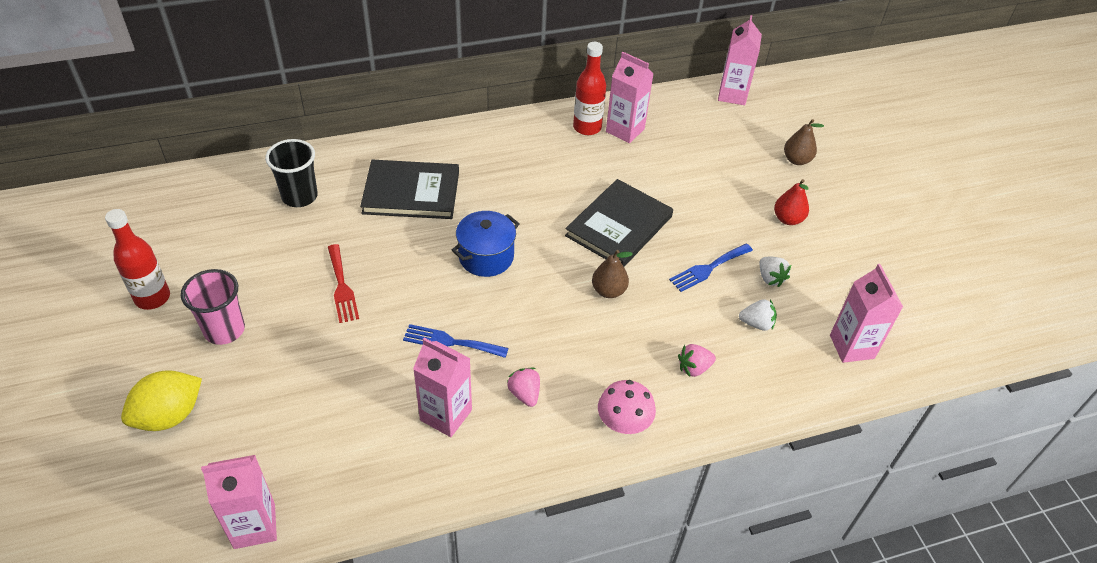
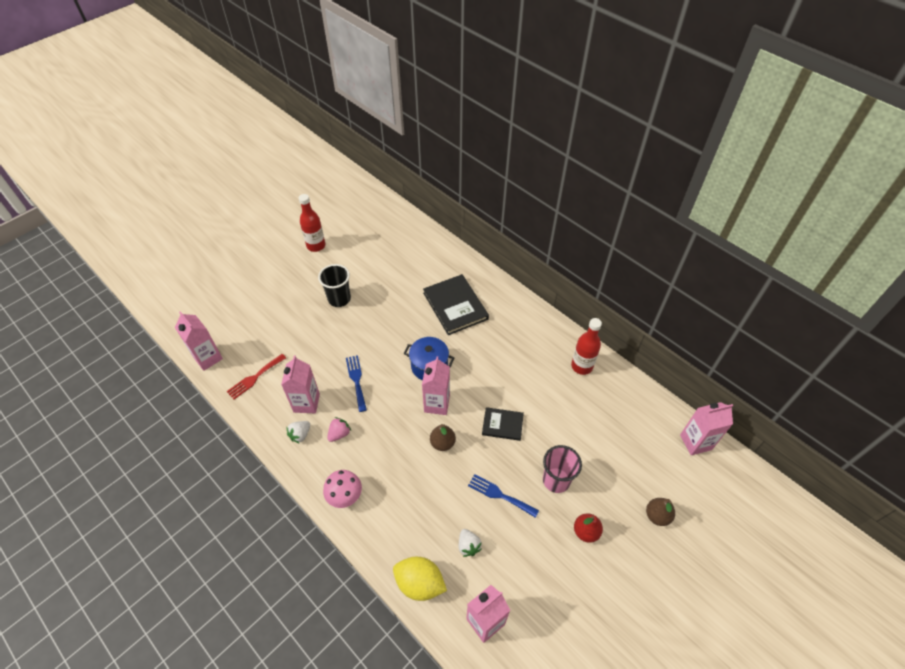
camera: 65 degrees right, 5 degrees up
(169, 415) = (252, 292): yellow lemon -> yellow lemon (420, 583)
(224, 330) = (312, 283): pink cup -> pink cup (556, 480)
(299, 196) = (418, 261): black cup -> black cup (339, 299)
(342, 287) = (366, 313): red fork -> red fork (254, 378)
(619, 226) = (502, 424): black book -> black book, size x0.58
(625, 130) = (597, 389): pink carton -> pink carton (437, 404)
(694, 368) = (407, 519): pink strawberry -> none
(770, 278) = (517, 540): white strawberry -> white strawberry (300, 435)

